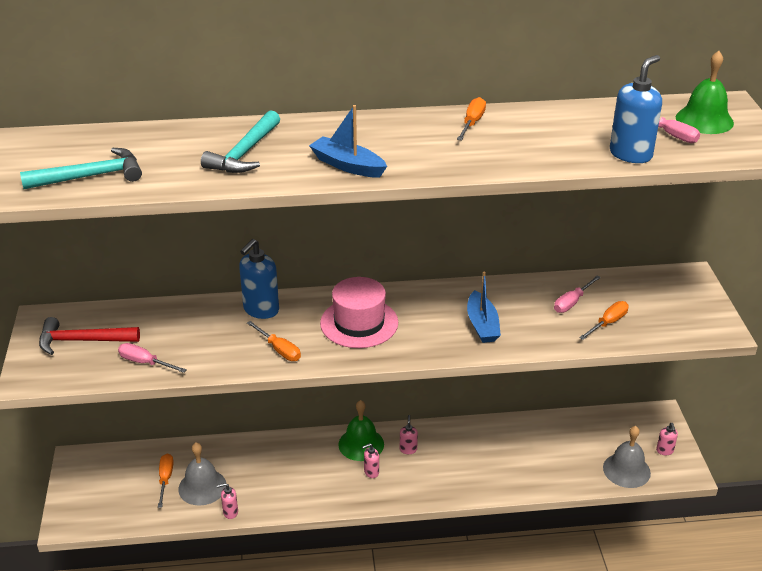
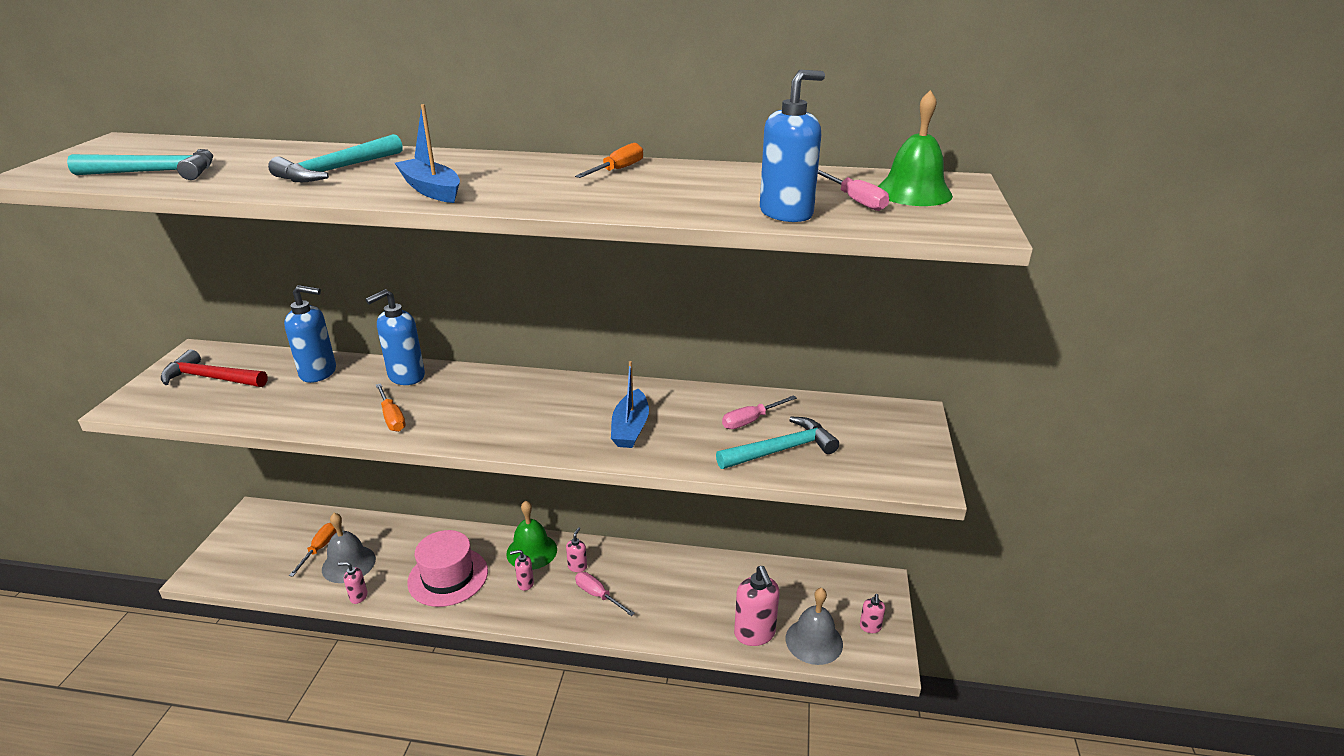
camera: 15 degrees right, 5 degrees down
(145, 363) = (249, 408): pink screwdriver -> pink screwdriver (598, 595)
(179, 319) = (319, 373): none -> blue soap dispenser
(359, 323) = (496, 405): pink hat -> pink hat (448, 577)
(579, 474) = (754, 634): none -> pink soap dispenser
(608, 323) = (781, 450): orange screwdriver -> turquoise hammer

